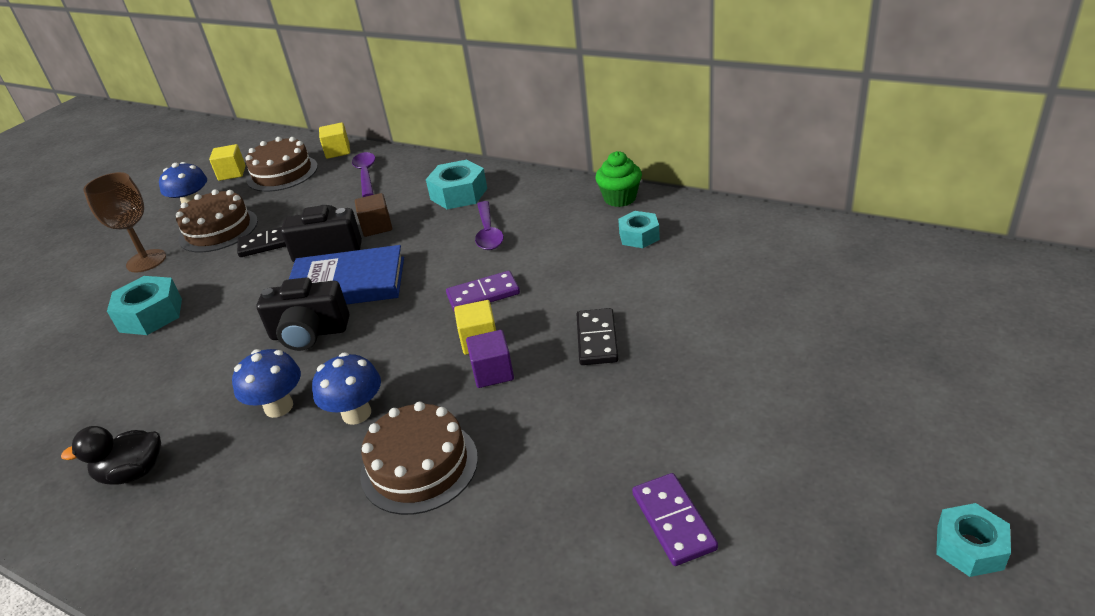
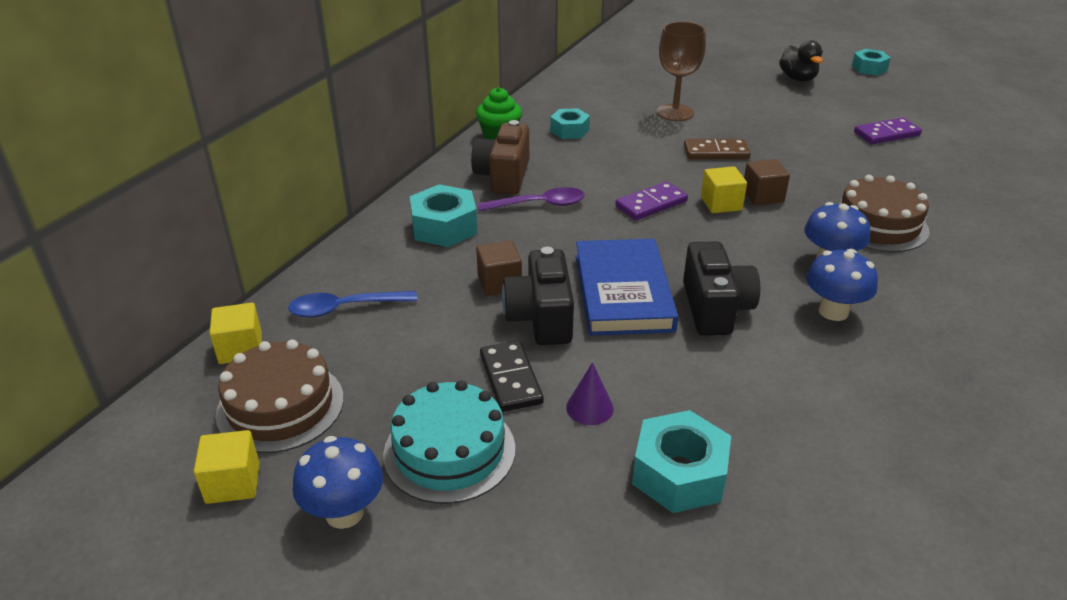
camera: 95 degrees left, 0 degrees up
(133, 473) = (956, 400): black duck -> black duck (798, 78)
(146, 261) = (523, 531): brown goblet -> brown goblet (675, 112)
(218, 230) = (449, 451): brown cake -> turquoise cake
(227, 276) = (589, 408): none -> purple cone
(366, 174) = (344, 308): purple spoon -> blue spoon
(483, 294) = (651, 204): purple domino -> purple domino turned 75 degrees clockwise
(493, 372) = (762, 196): purple cube -> brown cube
(539, 210) = (503, 176): none -> brown camera
(597, 339) = (716, 152): black domino -> brown domino

